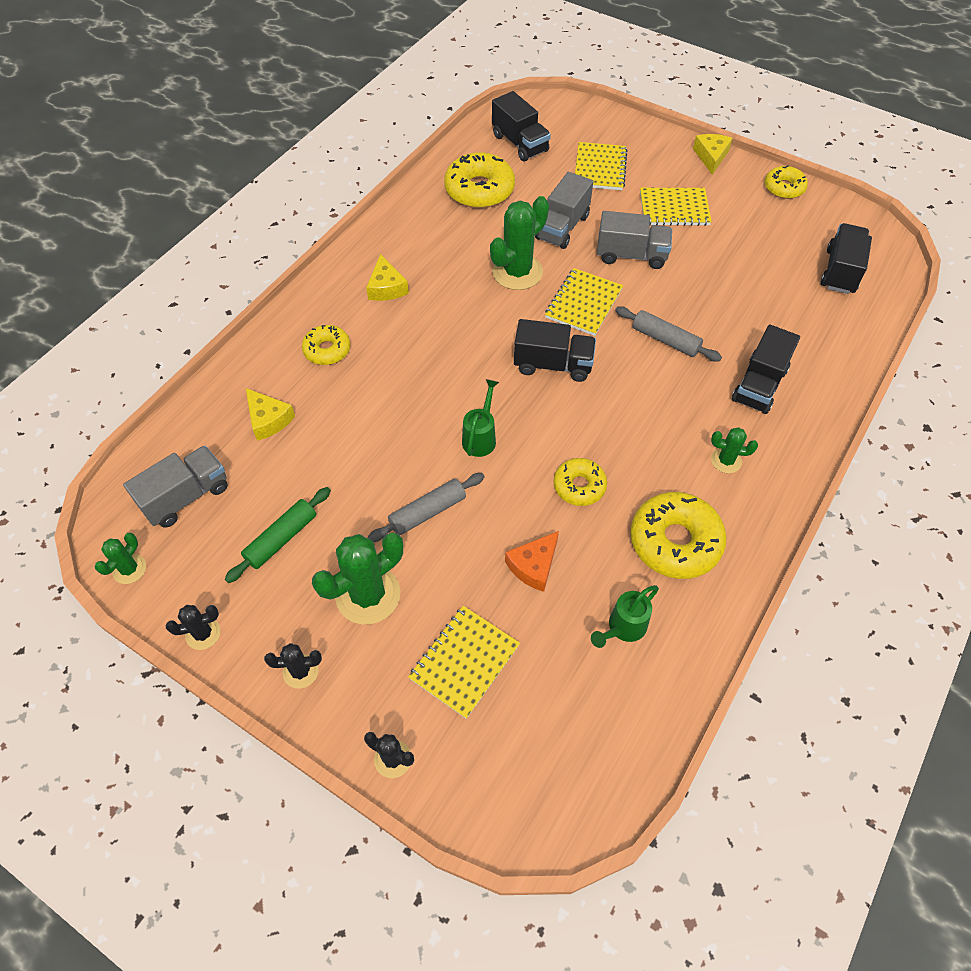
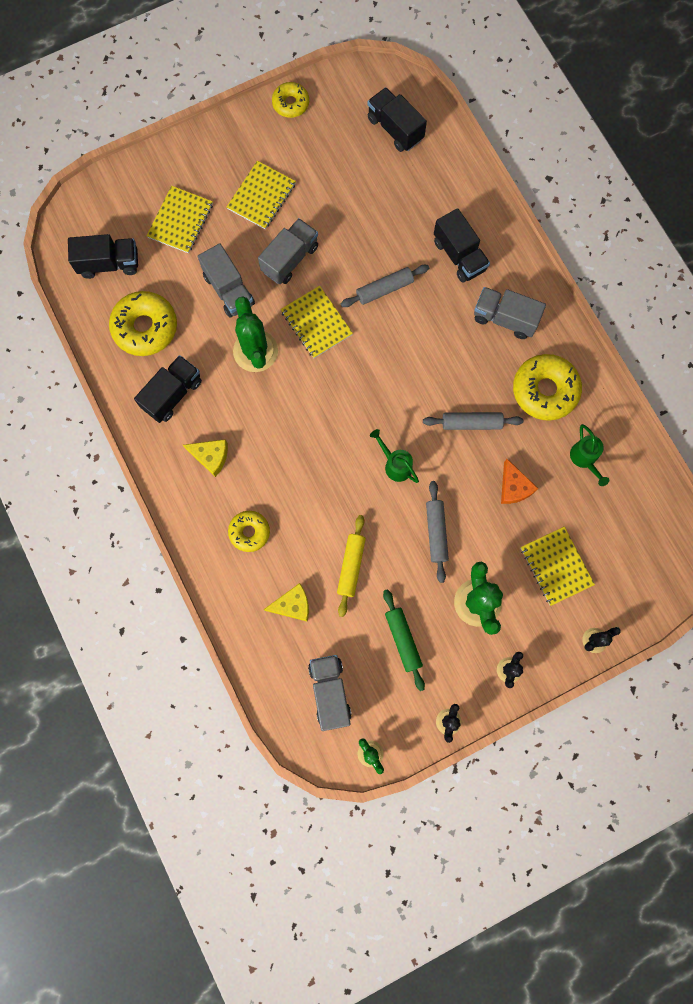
camera: 60 degrees left, 20 degrees up
(340, 451) = (351, 566): none -> yellow rolling pin
(553, 364) = (360, 379): black truck -> black truck (172, 394)
(579, 486) = (471, 423): yellow donut -> grey rolling pin
(600, 168) = (180, 221): yellow notebook -> yellow notebook turned 75 degrees clockwise
(711, 157) = (222, 130): yellow cheese -> none
(726, 460) = (505, 319): green cactus -> grey truck

